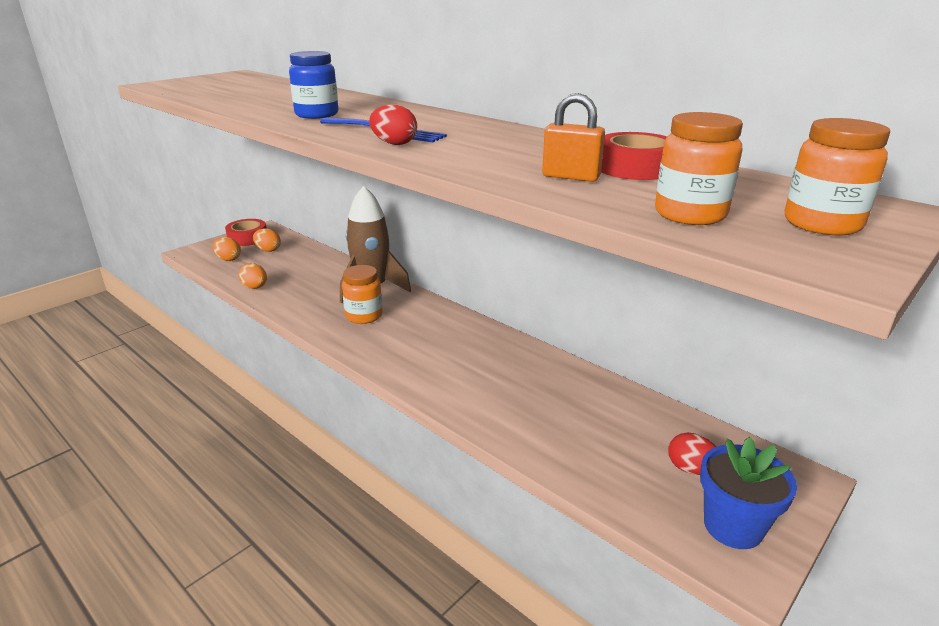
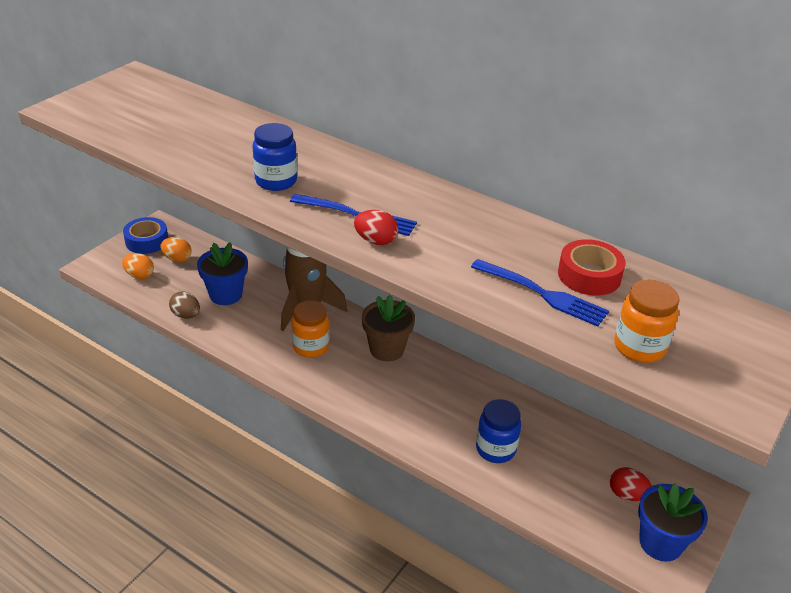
camera: 10 degrees left, 10 degrees up
(248, 238) = (147, 241): red tape -> blue tape
(255, 287) = (186, 315): orange egg -> brown egg
(299, 275) = (226, 294): none -> blue flower pot
(440, 321) = (387, 349): none -> brown flower pot
(535, 412) = (495, 449): none -> blue jar
(571, 177) = (541, 294): orange padlock -> blue fork
(822, 224) = (730, 354): orange jar -> none

